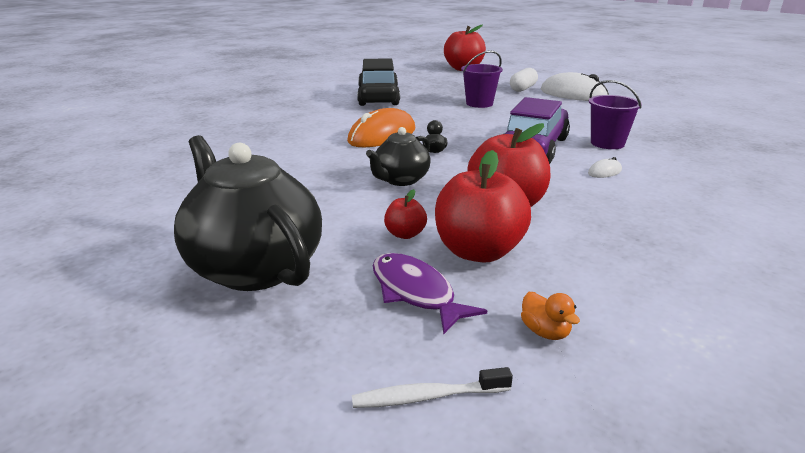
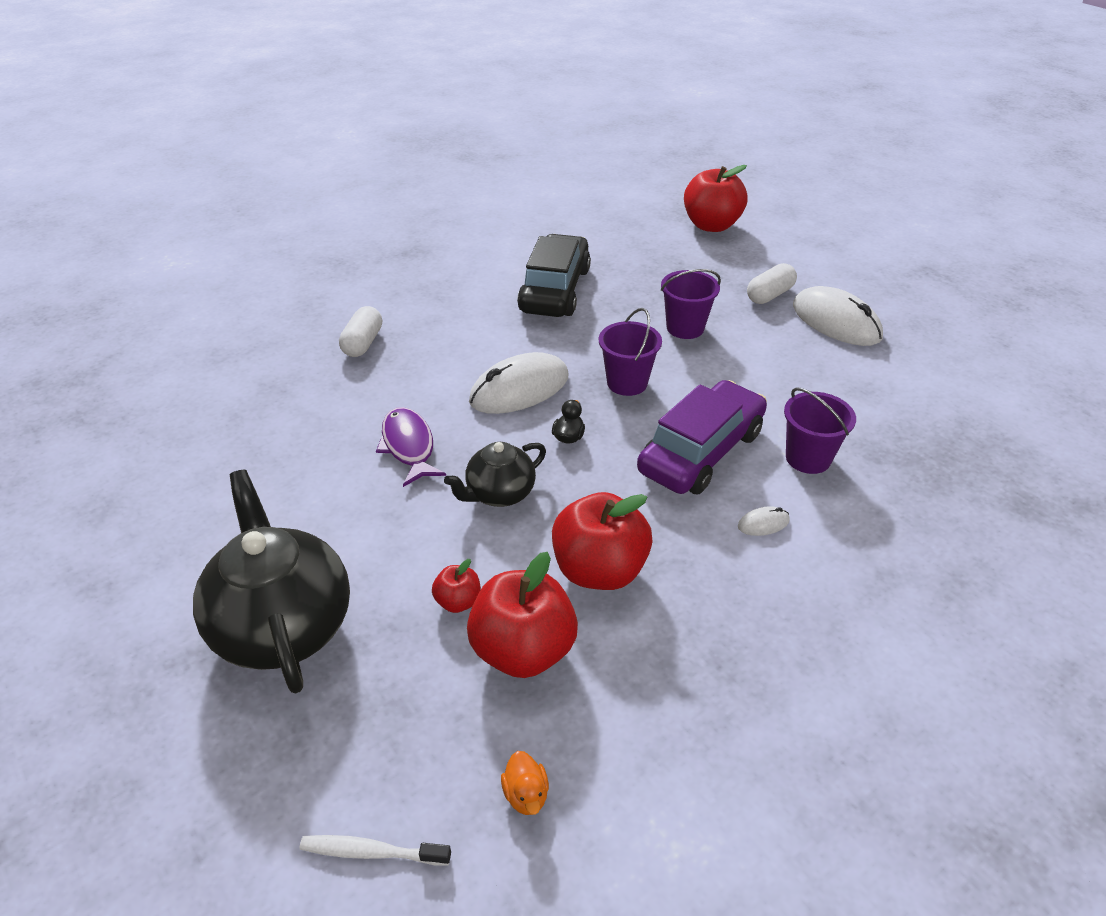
camera: 15 degrees right, 15 degrees up
(247, 127) = (363, 343): none -> white capsule
(382, 135) = (519, 389): orange mouse -> white mouse
(415, 292) = (426, 703): purple fish -> purple fish (409, 446)
(458, 126) = (627, 383): none -> purple bucket

